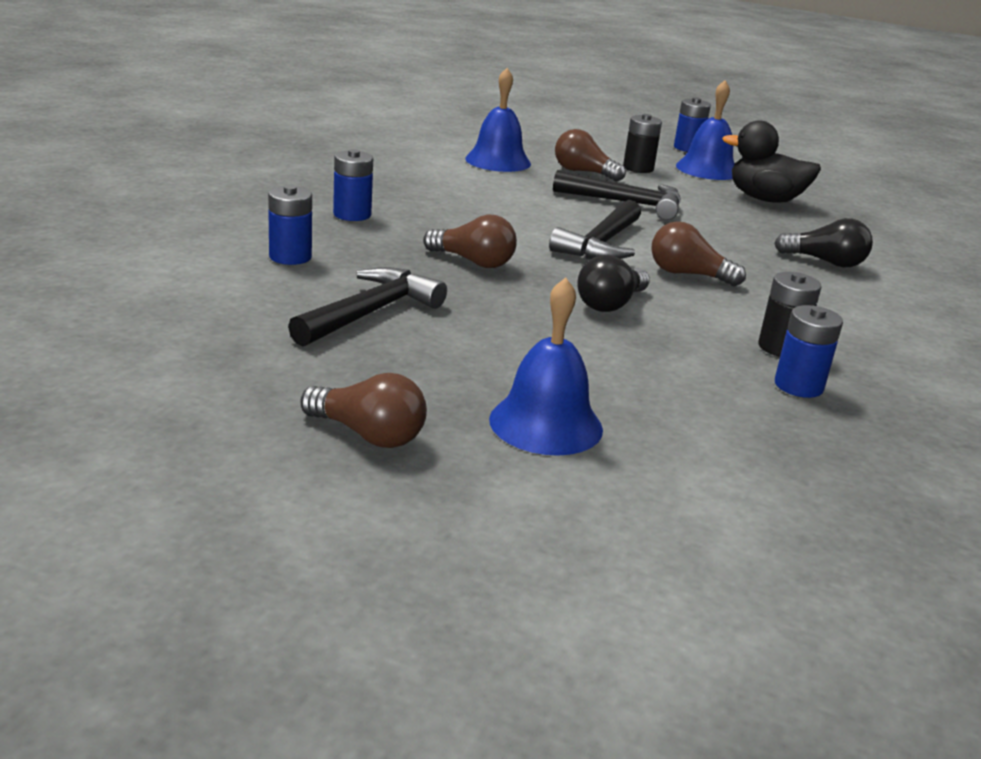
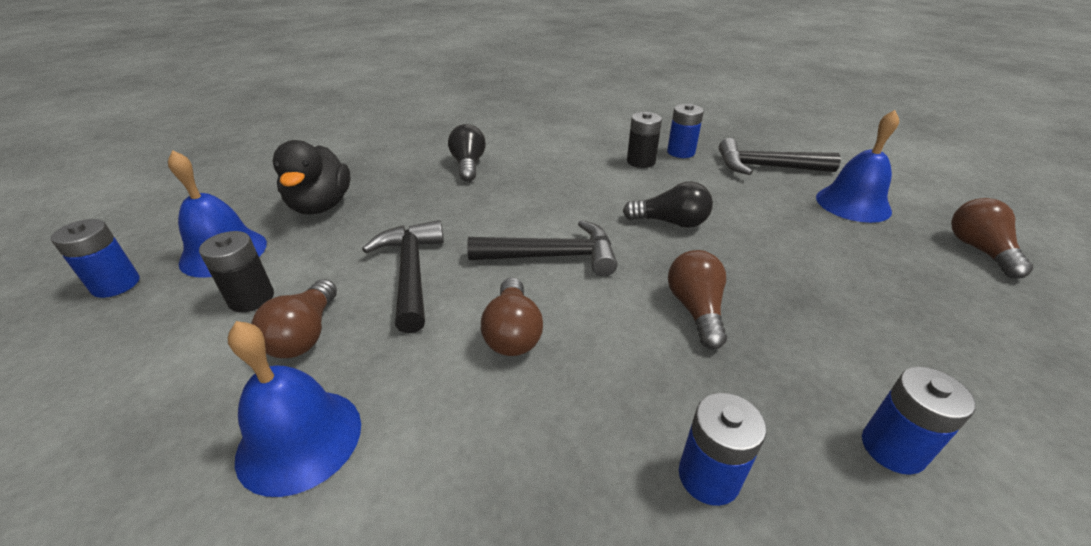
camera: 115 degrees left, 10 degrees up
(371, 312) = (876, 320): black hammer -> black hammer (766, 167)
(688, 275) = (567, 206): brown light bulb -> brown light bulb (513, 332)

